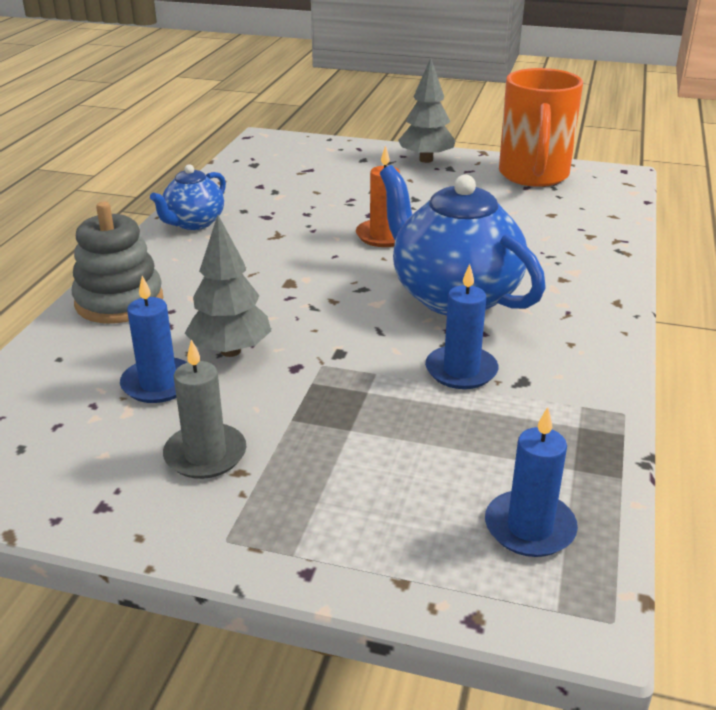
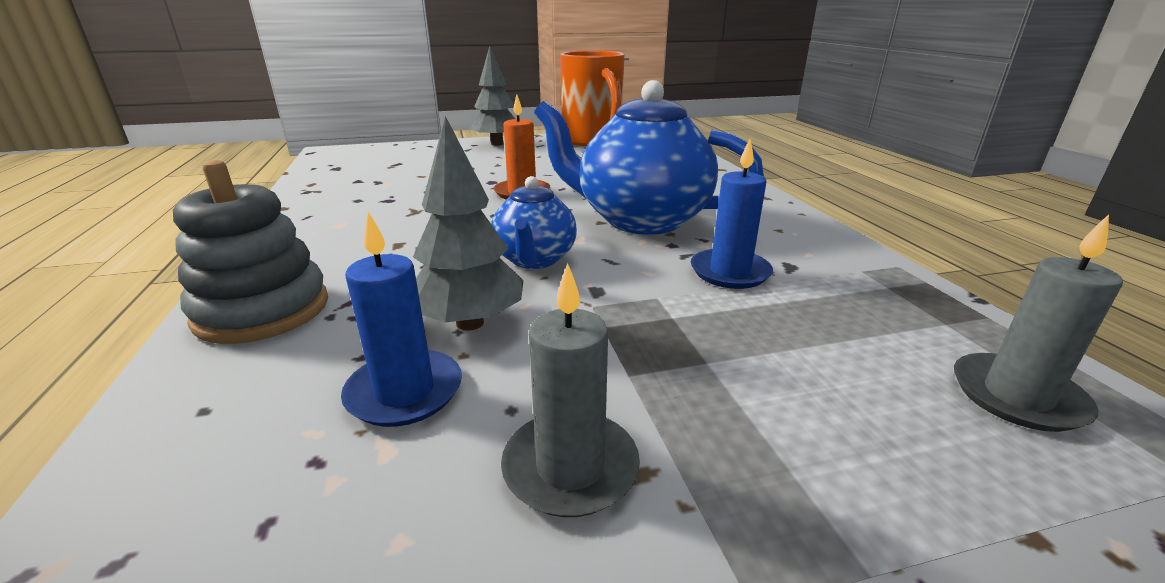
camera: 30 degrees left, 5 degrees down
(193, 223) = (307, 219): blue teapot -> blue teapot (534, 260)
(529, 527) = (1017, 396): blue candle -> grey candle

